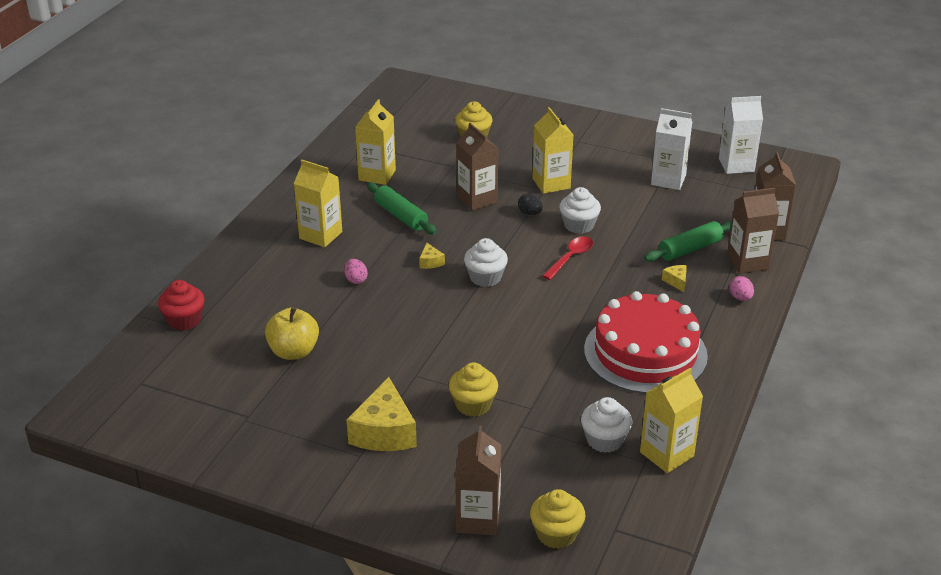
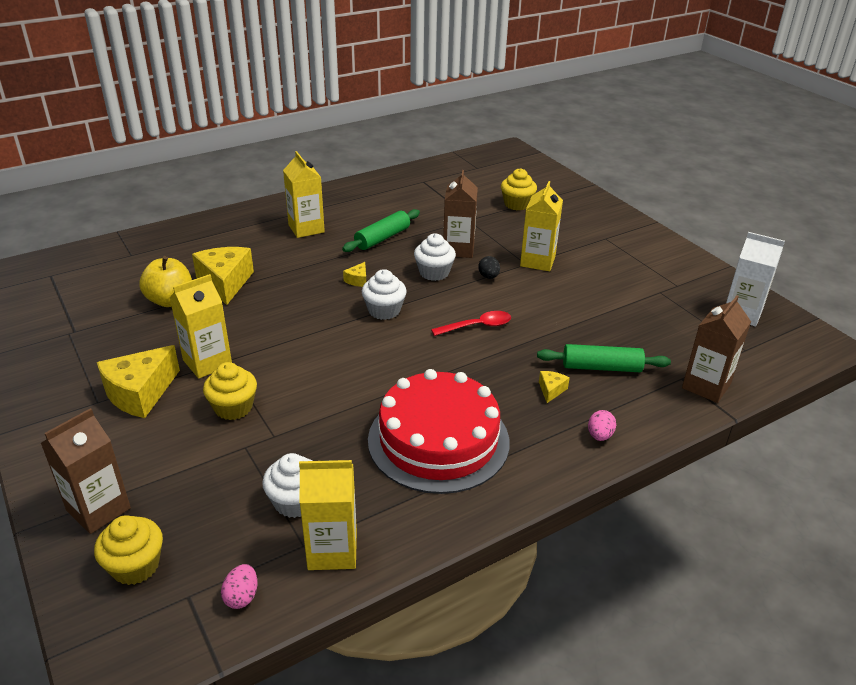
camera: 35 degrees right, 0 degrees up
(184, 320) = (137, 247): red cupcake -> none
(319, 315) = (225, 282): none -> yellow cheese
(356, 280) = (285, 269): pink egg -> pink egg (242, 596)
(377, 175) = (404, 204): yellow carton -> yellow carton (207, 362)
(401, 216) = (382, 238): green rolling pin -> green rolling pin turned 45 degrees clockwise
(578, 225) = (519, 303): white cupcake -> white cupcake (434, 273)
(668, 180) = (653, 299): white carton -> none
(747, 262) = (648, 405): brown carton -> none

